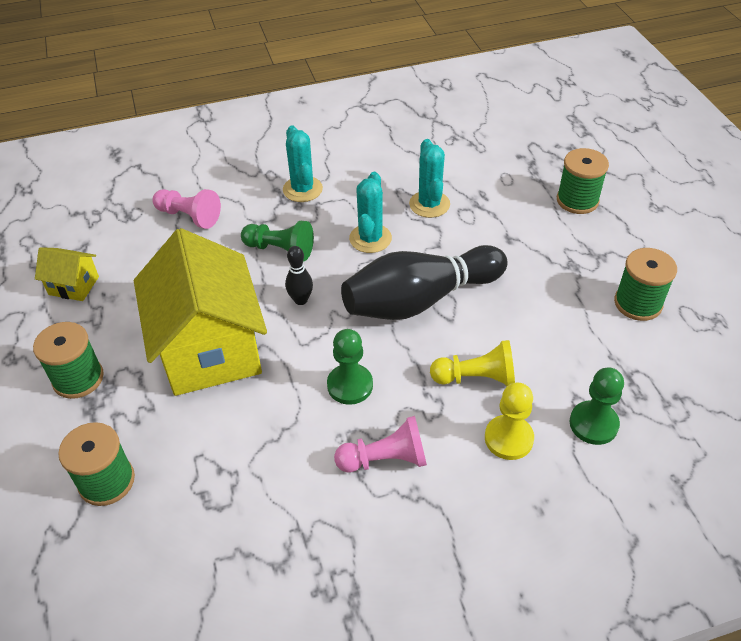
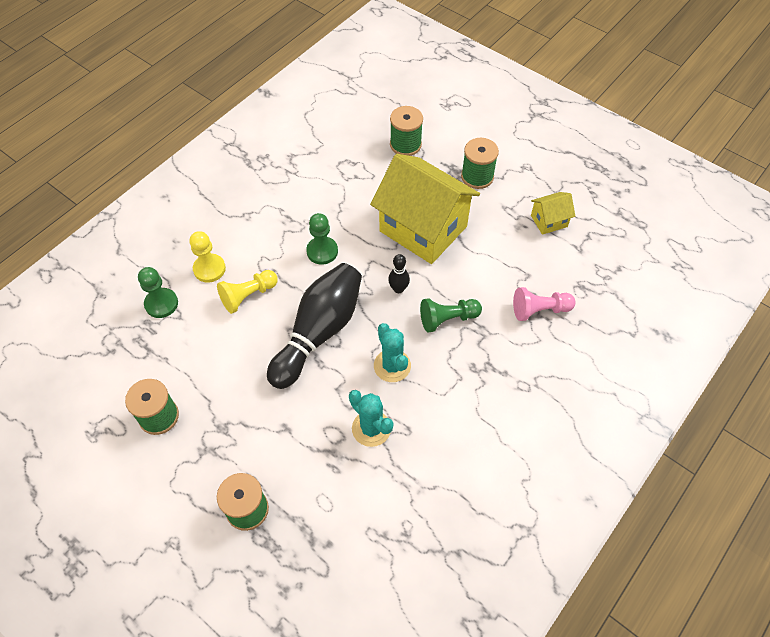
camera: 145 degrees right, 10 degrees up
(302, 189) = (484, 385): turquoise cactus -> none
(385, 459) = (273, 223): pink pawn -> none

